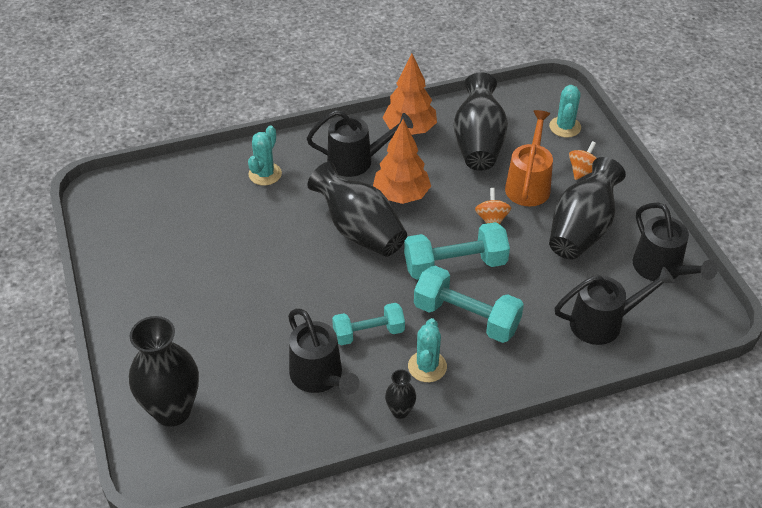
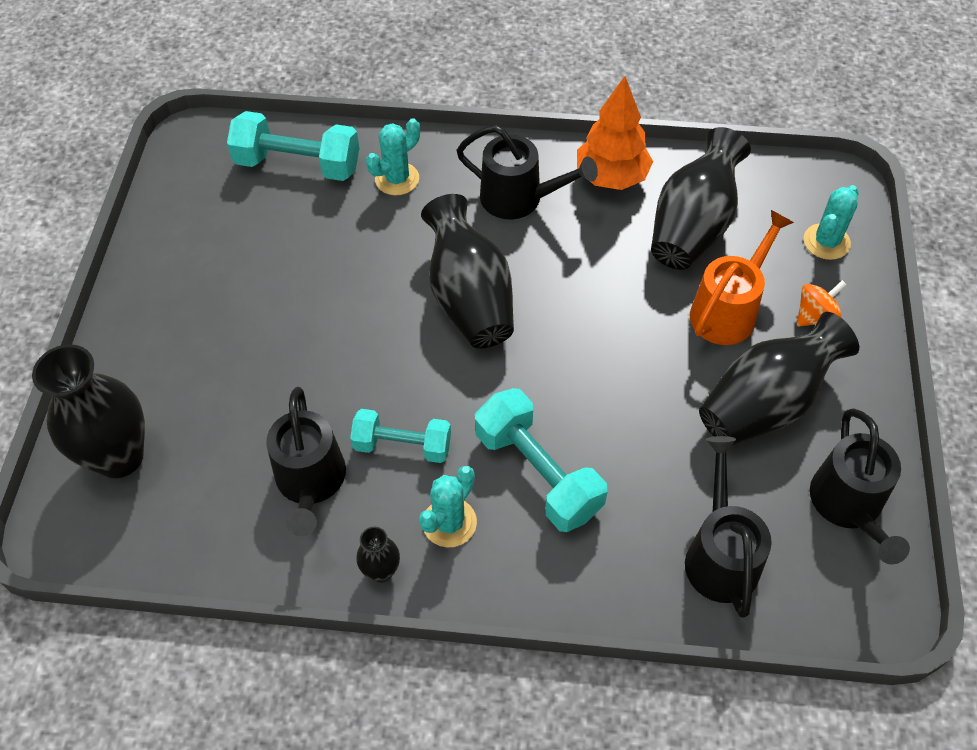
camera: 25 degrees right, 10 degrees up
(401, 196) = (549, 267): orange tree -> none
(455, 265) = (565, 392): turquoise dumbbell -> turquoise dumbbell (298, 165)
(491, 220) = (649, 344): orange spinning top -> none
(603, 322) = (720, 554): black watering can -> black watering can turned 105 degrees counterclockwise

